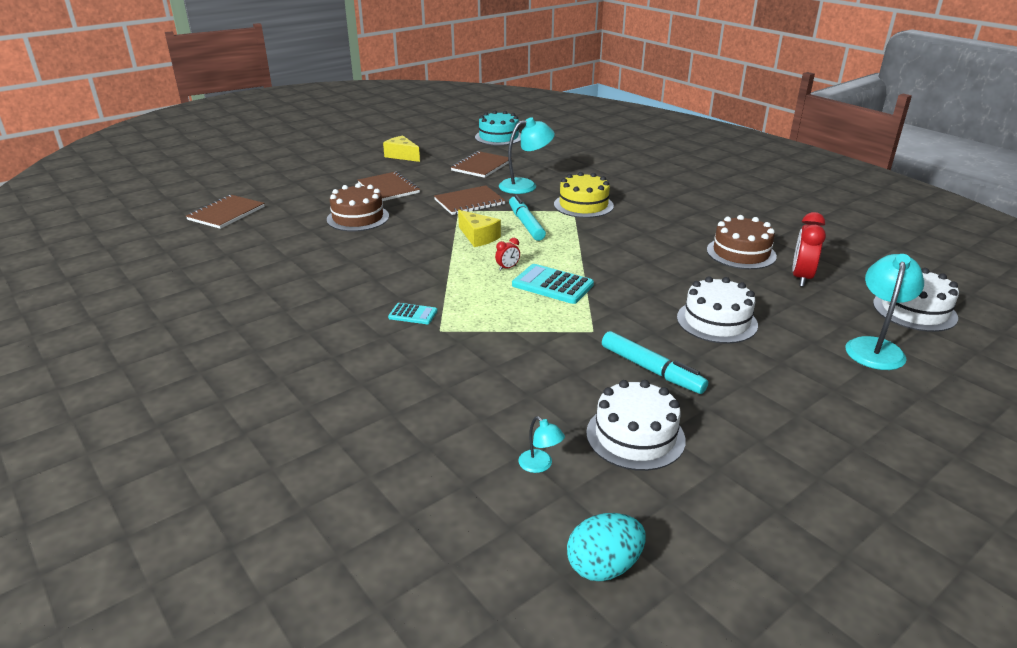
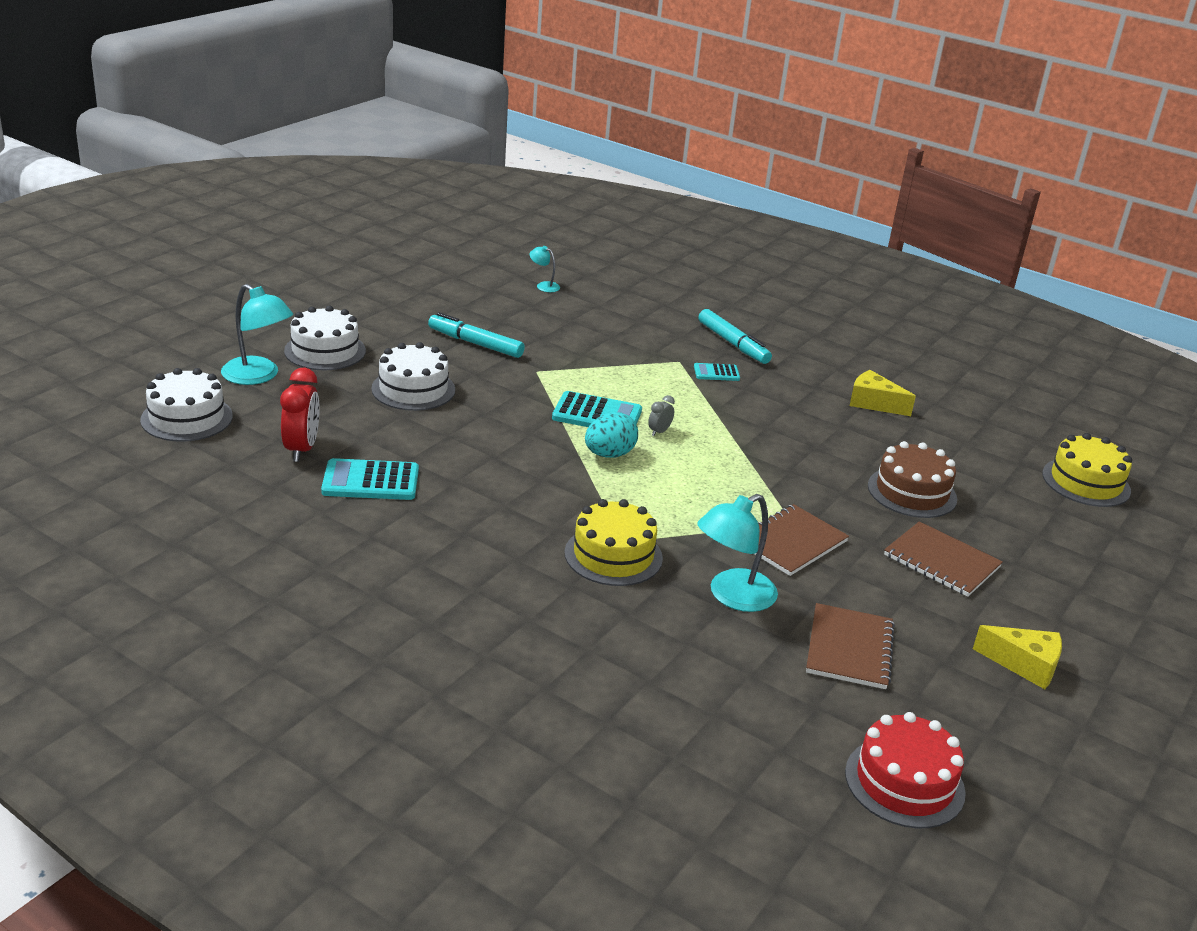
camera: 160 degrees right, 0 degrees up
(226, 213) = (1086, 482): brown notebook -> yellow cake
(478, 237) = (726, 474): yellow cheese -> yellow cheese (873, 403)
(498, 137) = (904, 782): turquoise cake -> red cake
(507, 268) = (659, 432): red clock -> grey clock
(526, 224) = (679, 505): turquoise marker -> turquoise marker (733, 344)
(604, 566) = (490, 252): turquoise egg -> turquoise egg (609, 454)
(635, 436) = (482, 303): white cake -> white cake (325, 351)
(741, 253) = (370, 481): brown cake -> turquoise calculator
(875, 347) = (258, 376): turquoise lamp -> turquoise lamp turned 60 degrees counterclockwise

